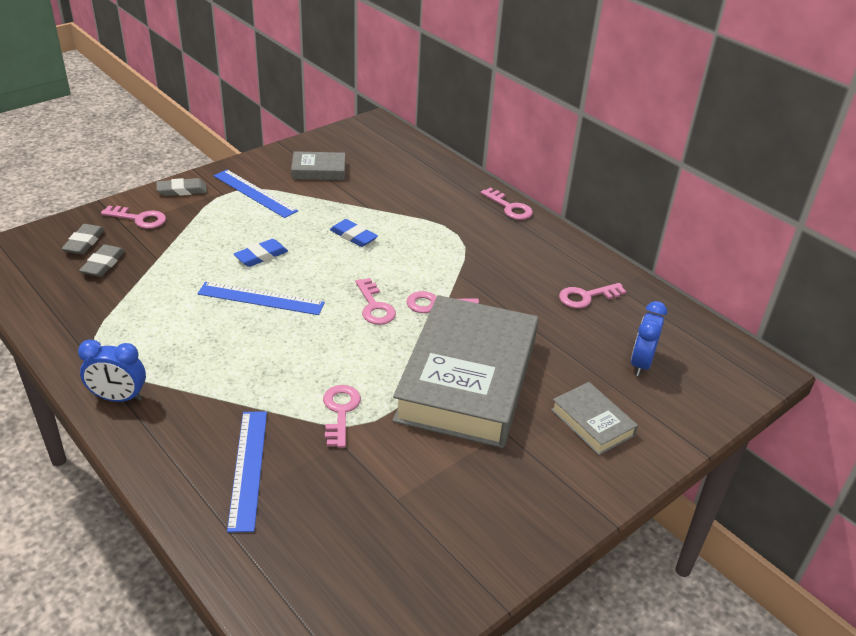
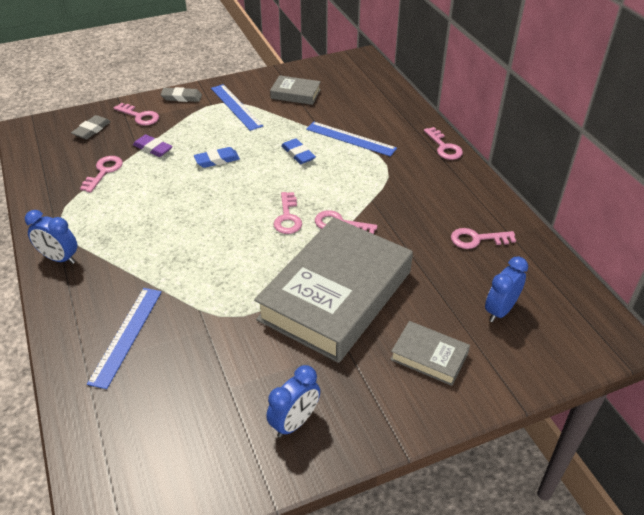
camera: 20 degrees right, 5 degrees up
(103, 264) = (97, 149): grey eraser -> none
(175, 253) = (153, 148): none -> purple eraser
(261, 298) = (201, 195): blue ruler -> blue ruler (350, 138)
(340, 411) = (219, 302): pink key -> pink key (104, 172)
(485, 518) = (294, 422): none -> blue clock
(592, 422) = (429, 356): grey book -> grey book turned 45 degrees counterclockwise

